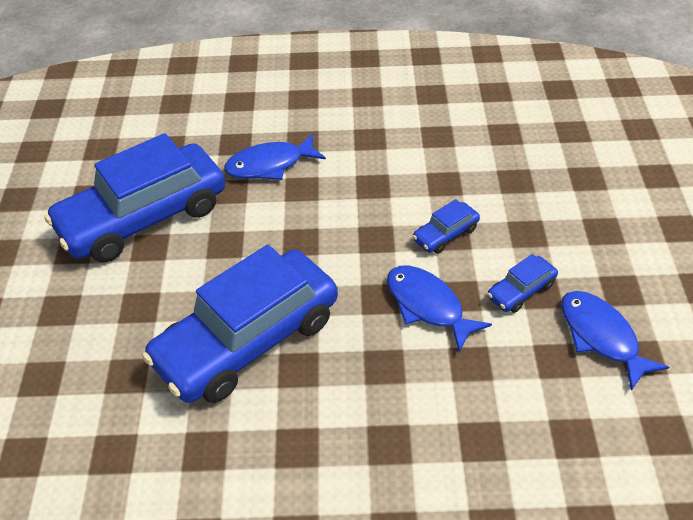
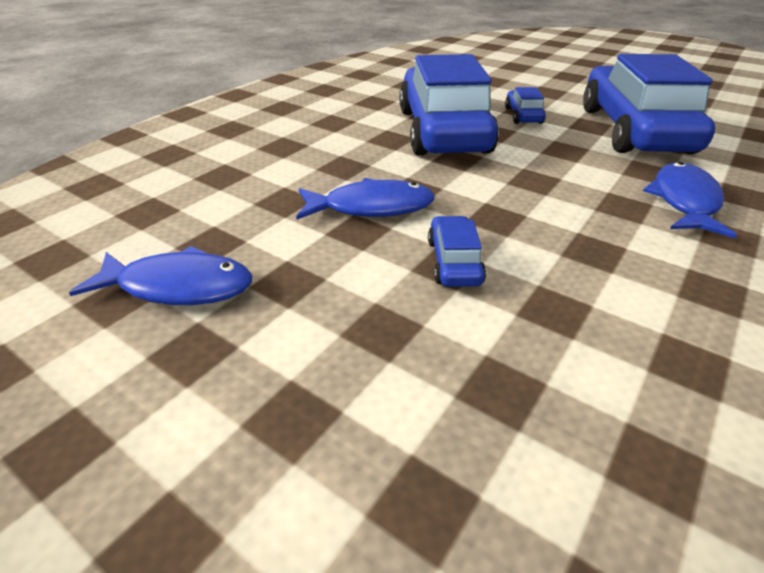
camera: 125 degrees right, 10 degrees down
(521, 290) = (309, 269): blue car -> blue car (523, 115)

